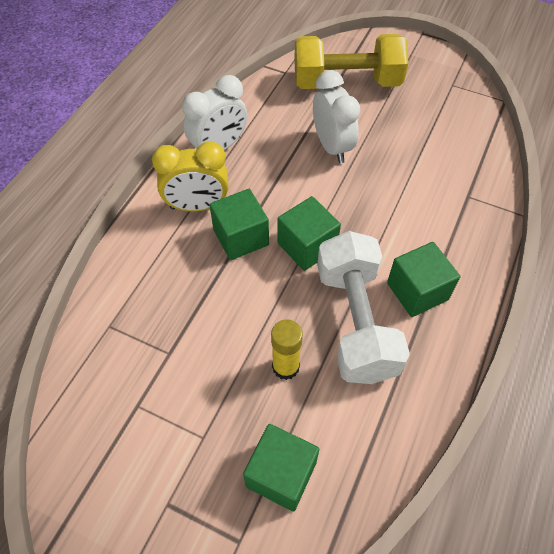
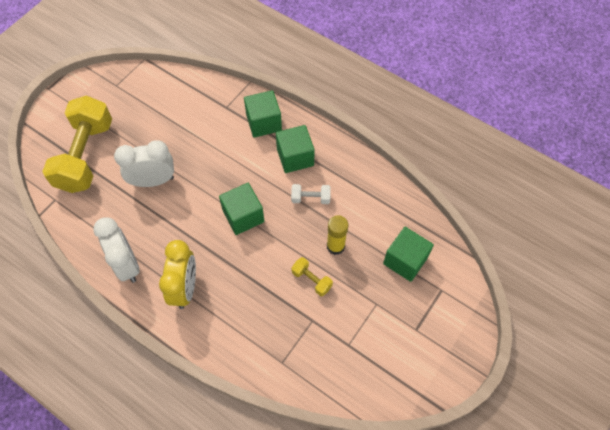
camera: 80 degrees left, 5 degrees up
(228, 343) = (311, 280): none -> yellow dumbbell
(241, 237) = (224, 260): green cube -> green cube (264, 123)
(355, 322) = (310, 198): white dumbbell -> white dumbbell, size x0.42

